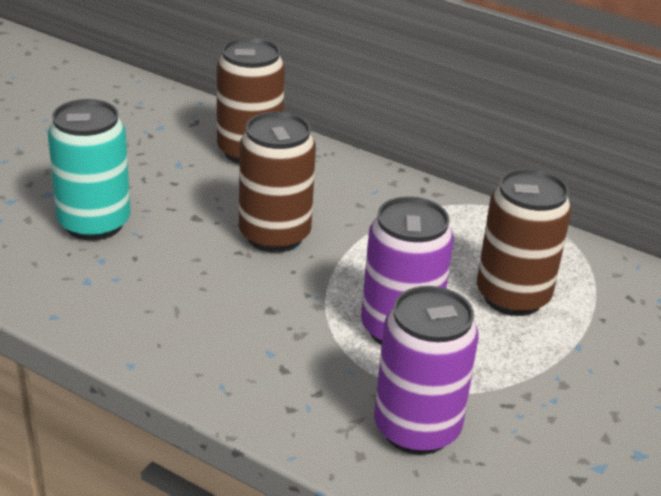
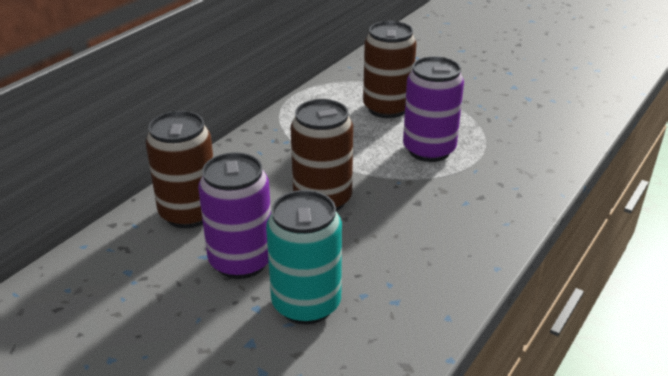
camera: 85 degrees left, 0 degrees up
(416, 429) = (520, 149): purple can -> purple can (241, 261)

